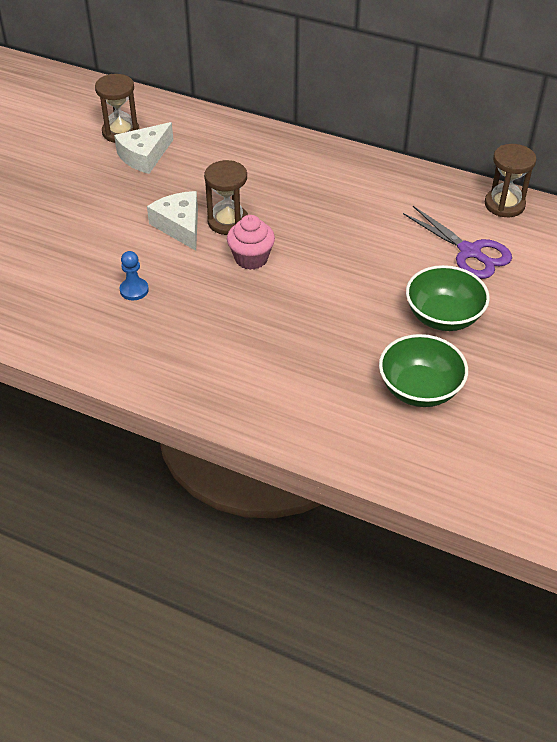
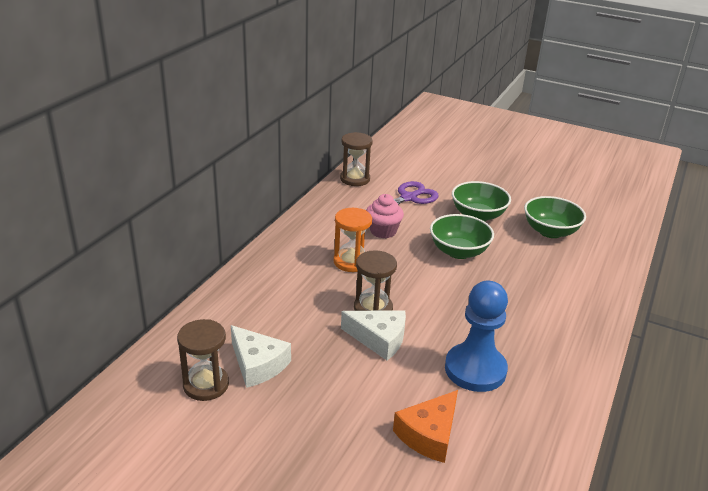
camera: 90 degrees left, 15 degrees down
(52, 255) = (429, 434): none -> orange cheese
(134, 290) = (475, 369): blue pawn -> blue pawn, size x2.19
(180, 226) = (379, 339): white cheese -> white cheese turned 135 degrees counterclockwise
(251, 258) = (423, 297): pink cupcake -> pink cupcake (383, 231)
(310, 205) = (351, 262): none -> orange hourglass
(348, 292) = (458, 251): none -> green bowl

